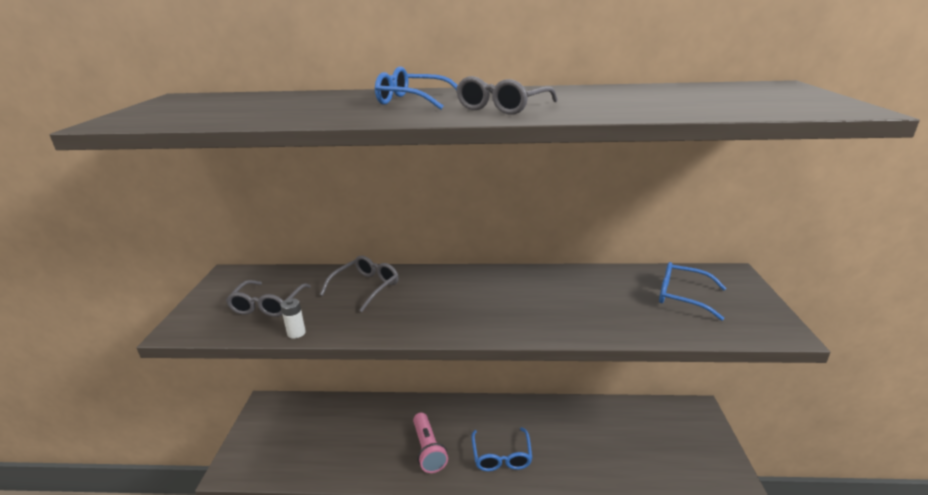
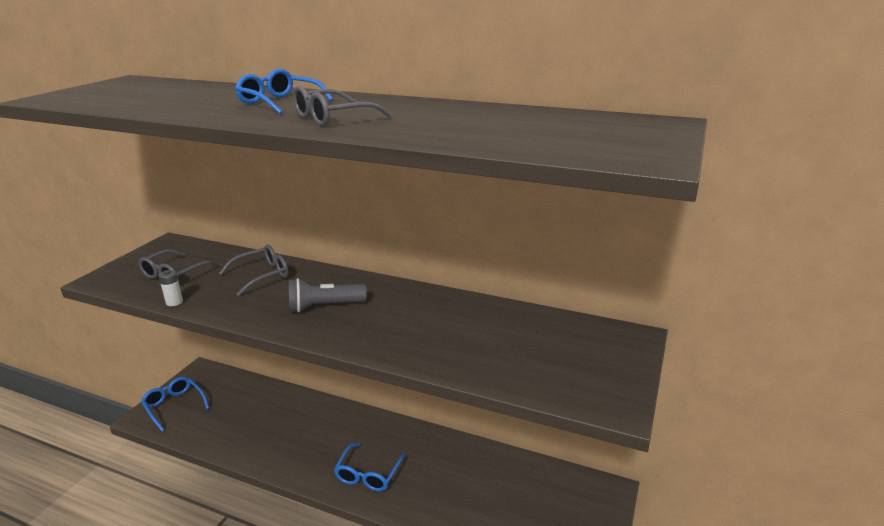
camera: 20 degrees right, 0 degrees up
(428, 450) = (307, 448): pink flashlight -> none
(458, 304) = (324, 306): none -> grey flashlight
(682, 296) = (547, 347): blue glasses -> blue glasses (174, 406)

